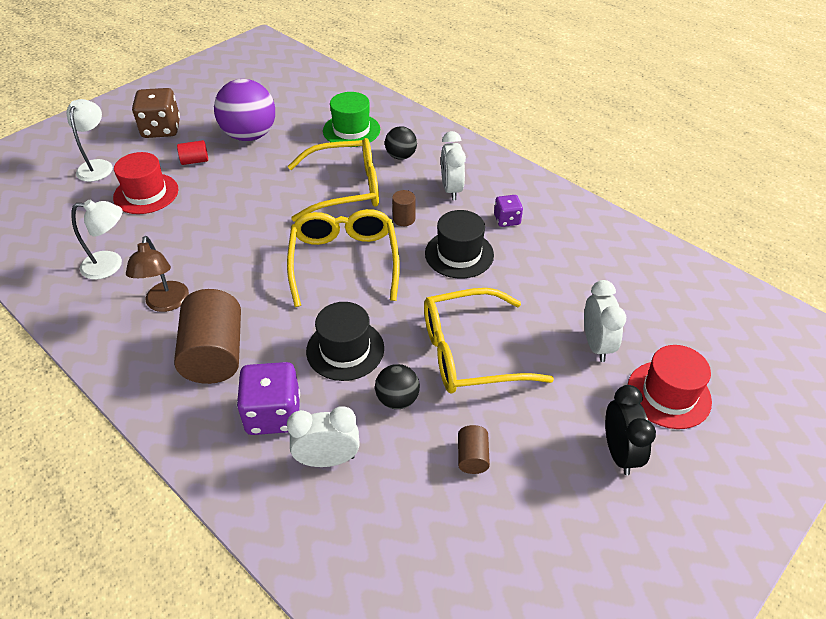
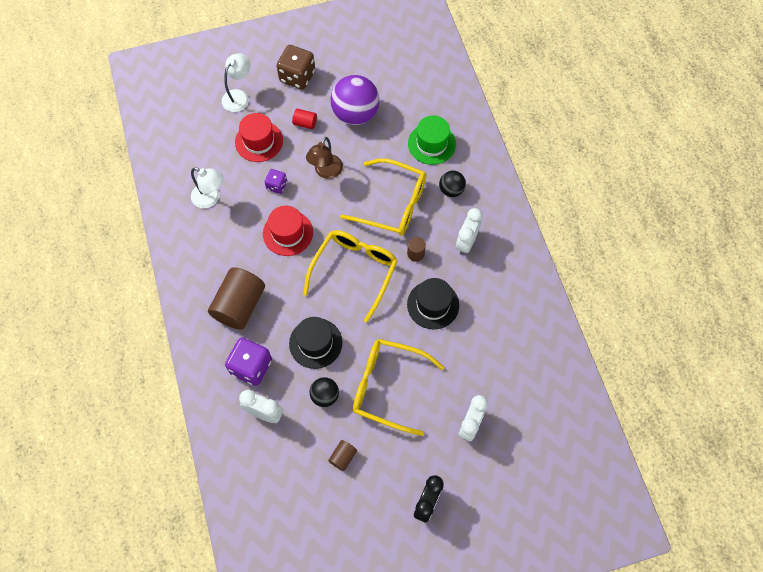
camera: 30 degrees right, 20 degrees up
(166, 304) = (229, 249): brown lamp -> brown lamp (326, 172)
(507, 220) = (486, 291): purple dice -> purple dice (277, 185)
(668, 394) = (487, 483): red hat -> red hat (288, 233)

